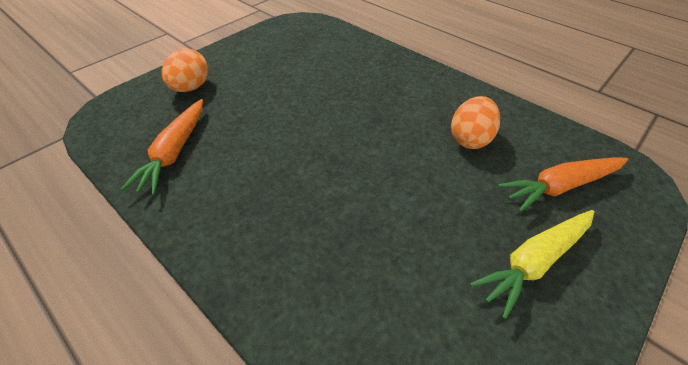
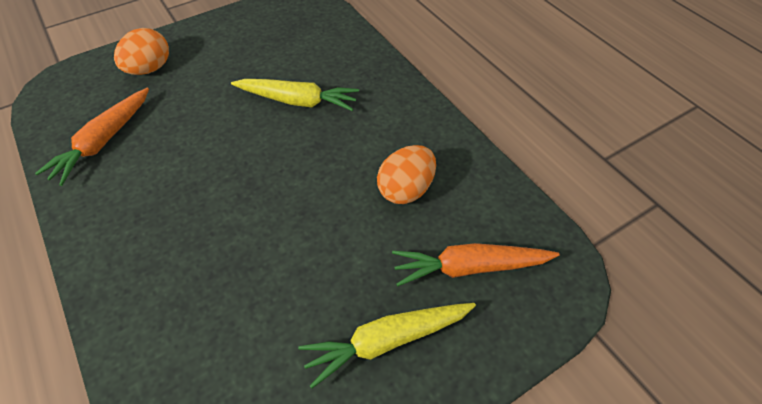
camera: 15 degrees right, 5 degrees up
(339, 90) = (298, 101): none -> yellow carrot

